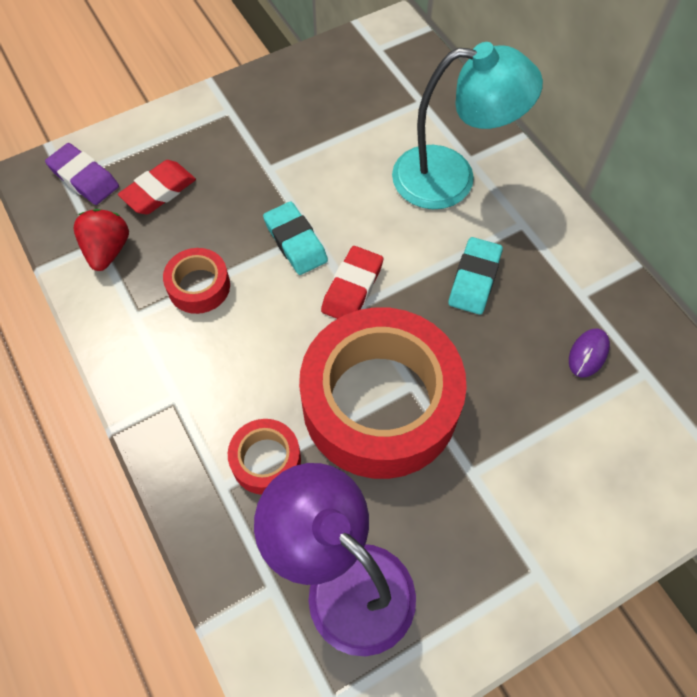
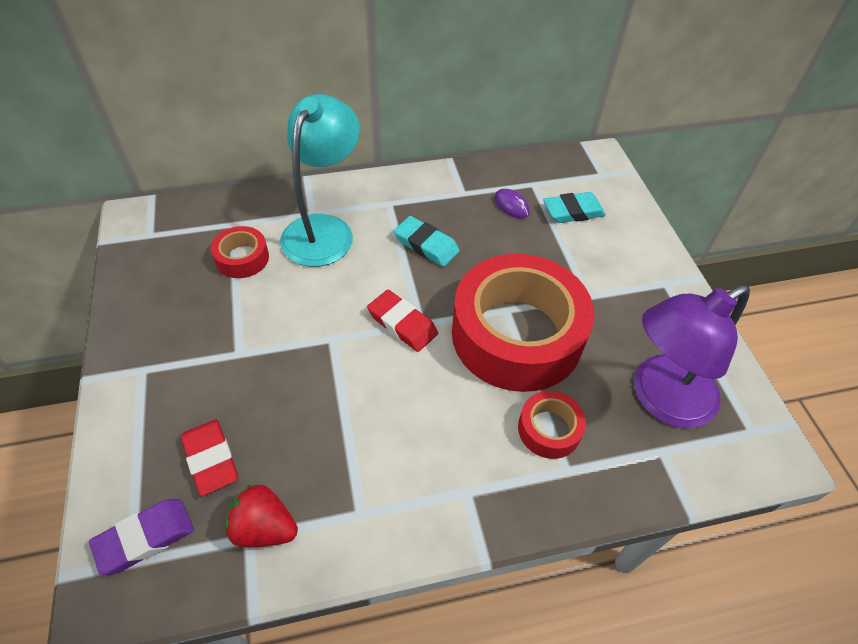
camera: 75 degrees left, 10 degrees down
(199, 286) = (350, 445): red tape -> red tape (242, 258)
(295, 242) = (335, 353): turquoise eraser -> turquoise eraser (573, 211)

